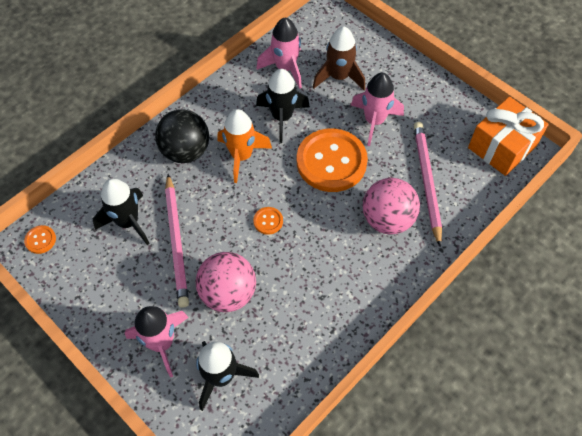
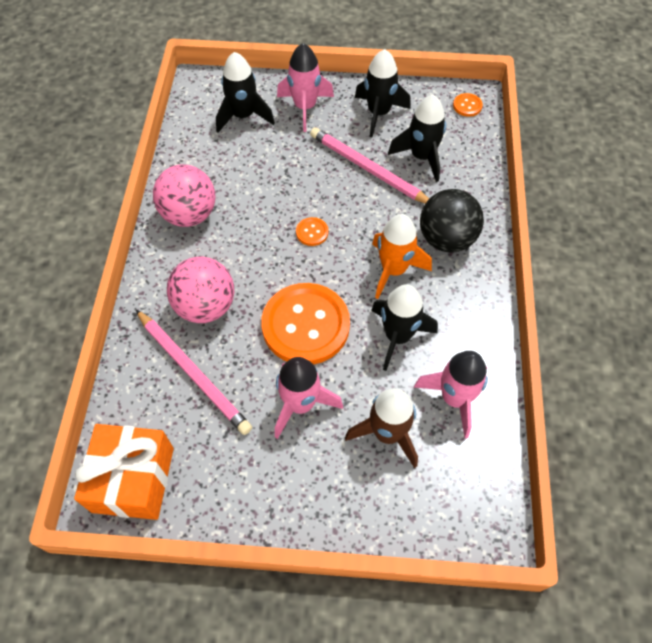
camera: 140 degrees right, 0 degrees up
(112, 287) = (379, 113): none -> black rocket
(228, 293) = (290, 163): pink ball -> pink ball (189, 215)

